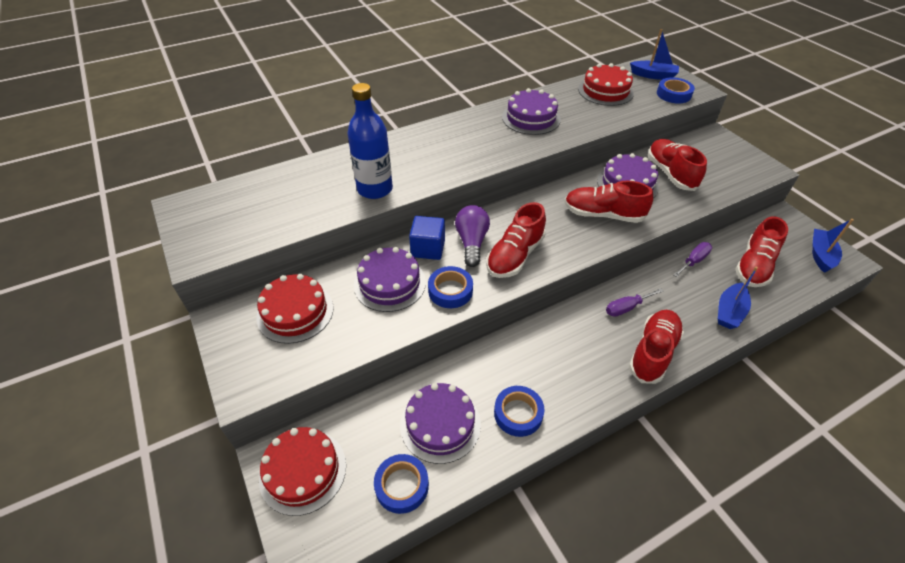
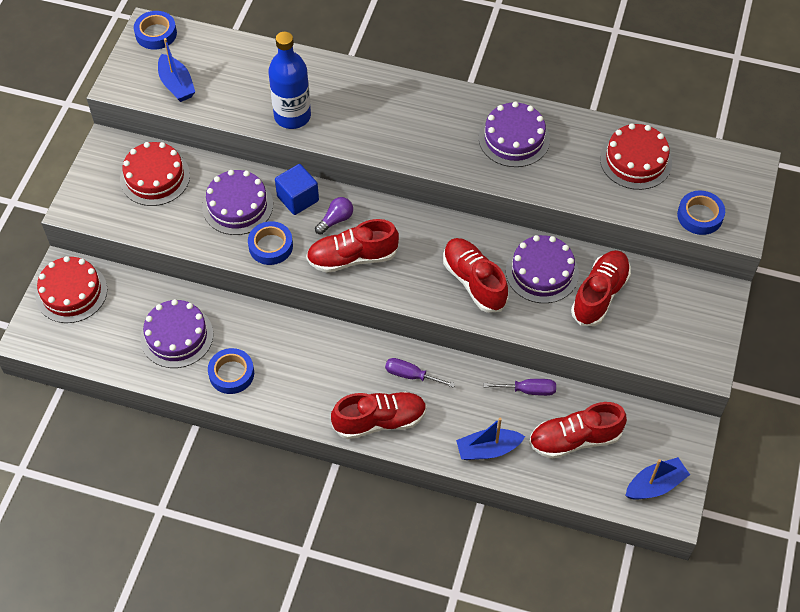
camera: 45 degrees right, 10 degrees up
(402, 486) = (114, 351): blue tape -> blue tape (156, 34)
(472, 242) = (336, 220): purple light bulb -> purple light bulb, size x0.66
(653, 75) = (720, 178): blue boat -> blue boat (177, 85)

